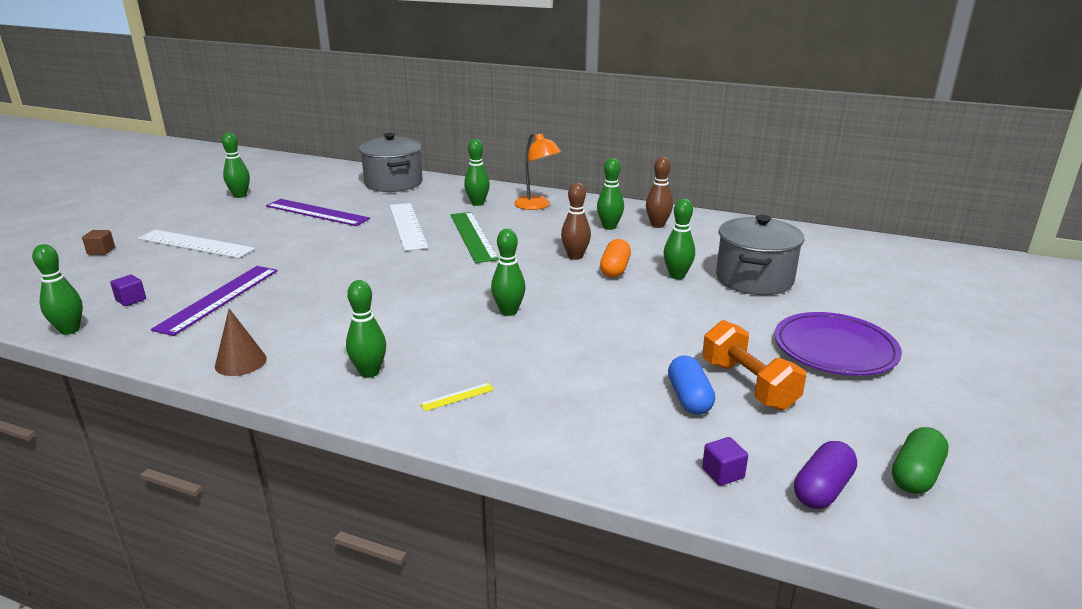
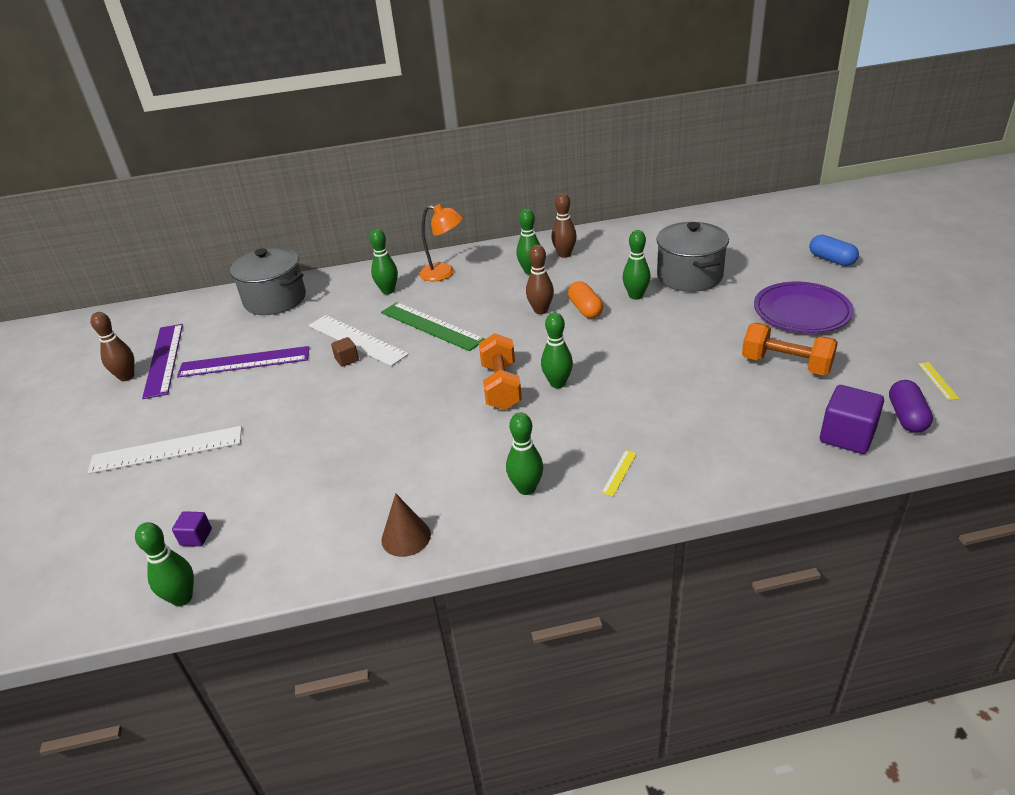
camera: 30 degrees left, 10 degrees up
(101, 251) = (66, 505): brown cube -> brown cube (347, 359)
(219, 299) = (287, 492): purple ruler -> purple ruler (164, 359)
(240, 195) = (126, 377): green bowling pin -> brown bowling pin
(461, 295) = (501, 386): none -> orange dumbbell
(689, 398) = (765, 393): blue capsule -> blue capsule (831, 260)
(723, 473) = (847, 436): purple cube -> purple cube, size x1.89
(915, 475) = (937, 381): green capsule -> yellow ruler

